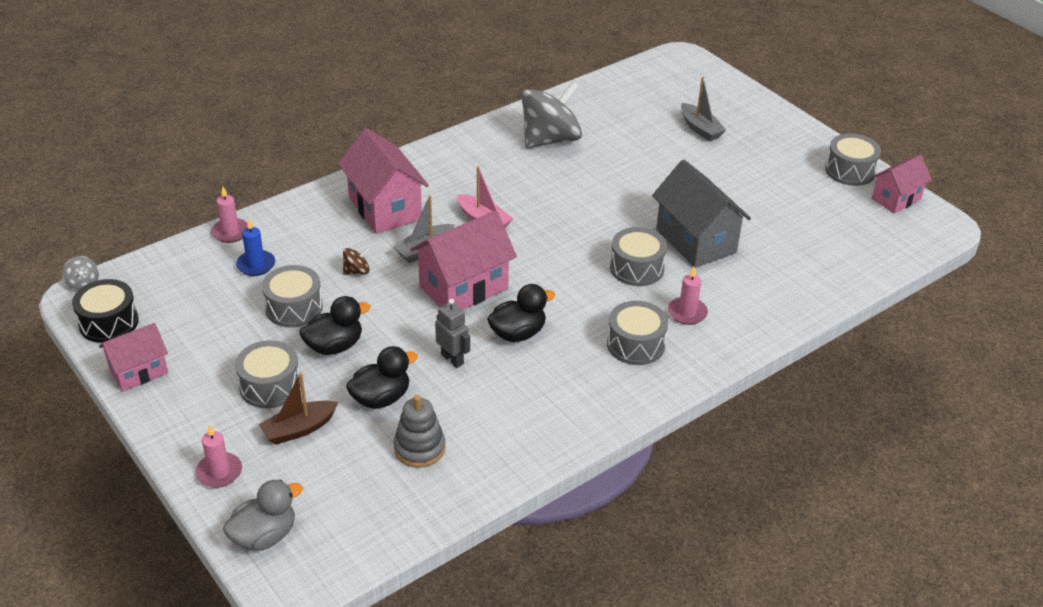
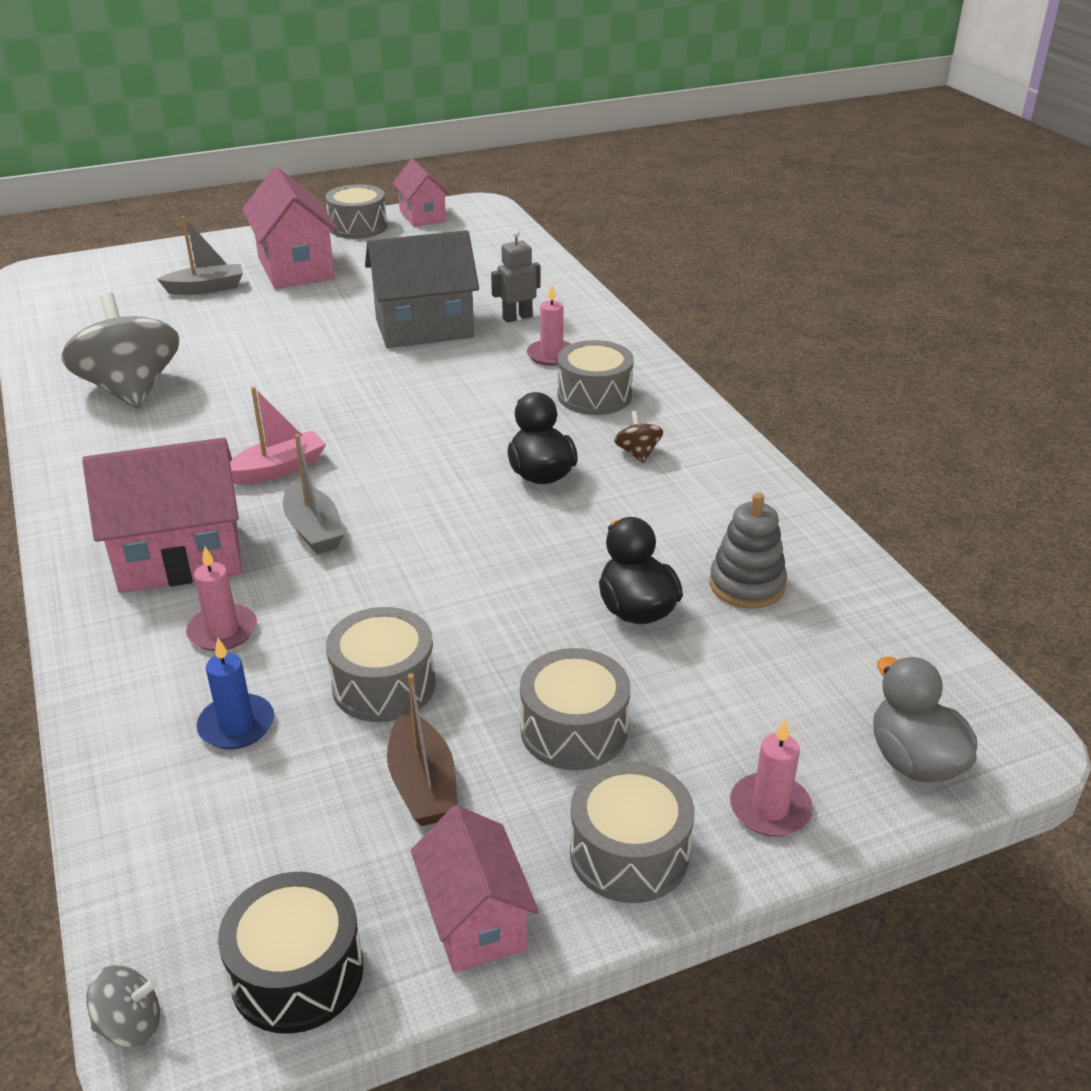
camera: 75 degrees left, 5 degrees down
(230, 232) = (112, 755): pink candle -> pink candle (222, 631)
(299, 429) = (685, 703): brown boat -> brown boat (423, 784)
(334, 346) = (501, 646): black duck -> none
(357, 271) = (325, 604): brown spinning top -> brown spinning top (637, 453)
(452, 359) = (573, 534): grey robot -> grey robot (517, 317)
(463, 287) = (422, 506): pink house -> pink house (295, 268)
(637, 268) = (453, 372): grey drum -> grey drum (629, 853)

